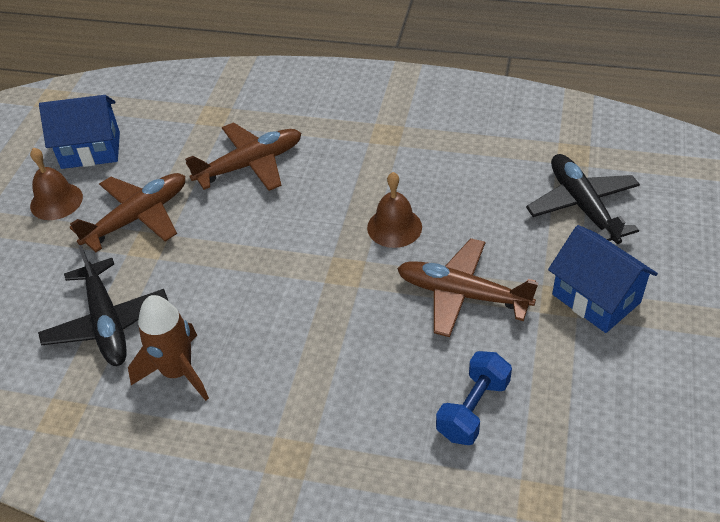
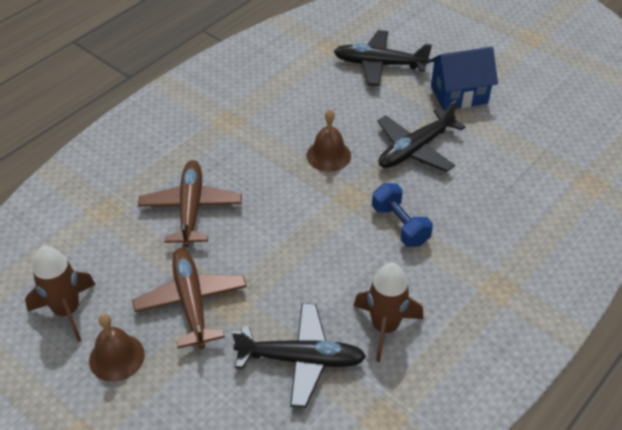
camera: 65 degrees left, 0 degrees up
(91, 150) = (67, 311): blue house -> brown rocket
(462, 295) = (415, 149): brown plane -> black plane
(473, 409) = (511, 183): blue dumbbell -> blue dumbbell (400, 225)

